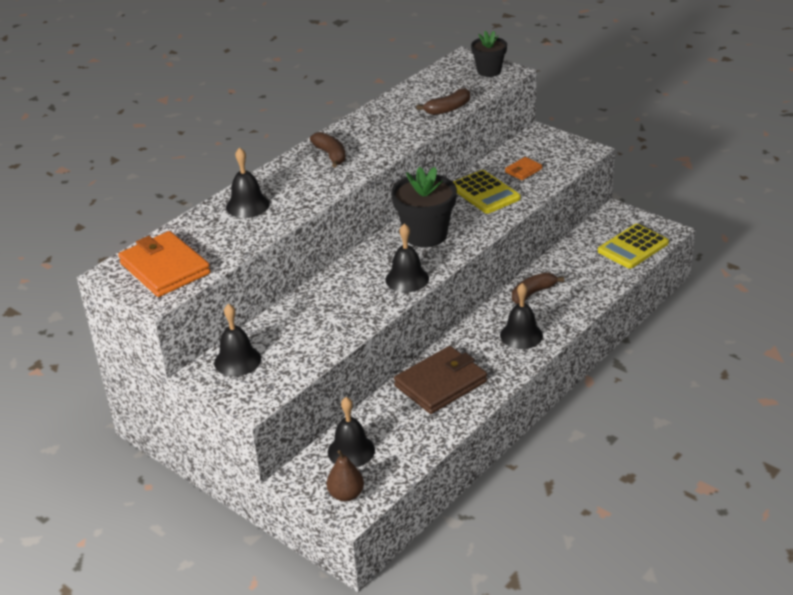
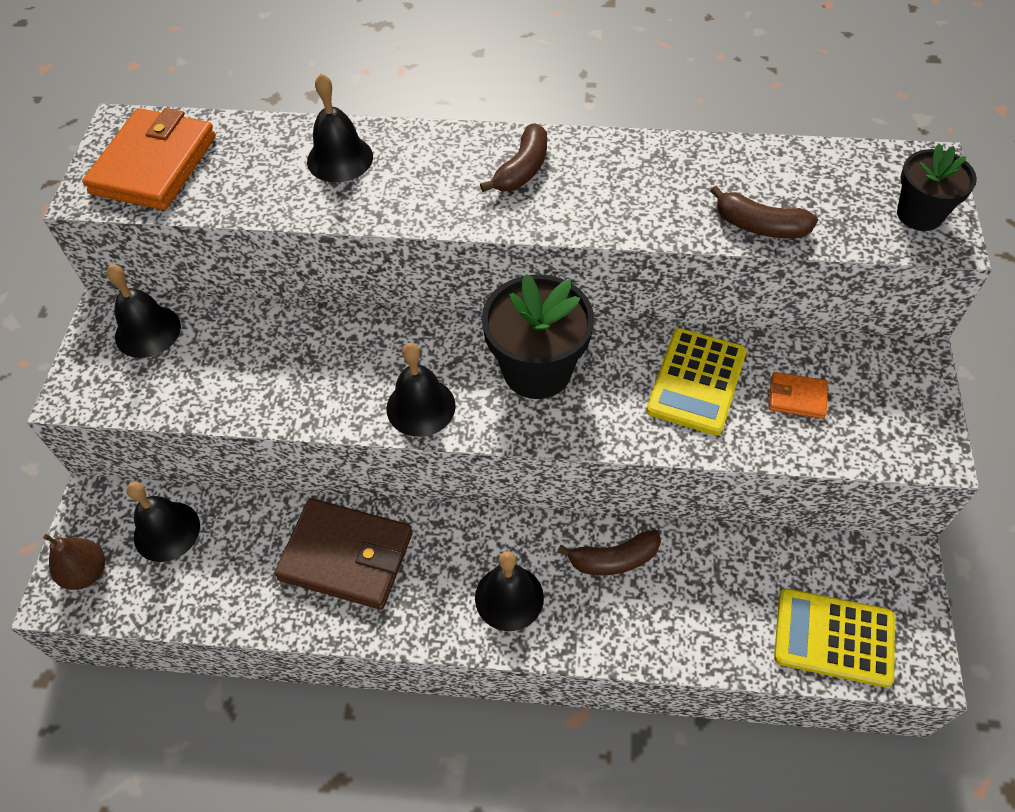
camera: 55 degrees right, 20 degrees up
(532, 293) = (614, 559): brown banana -> brown banana turned 150 degrees clockwise

